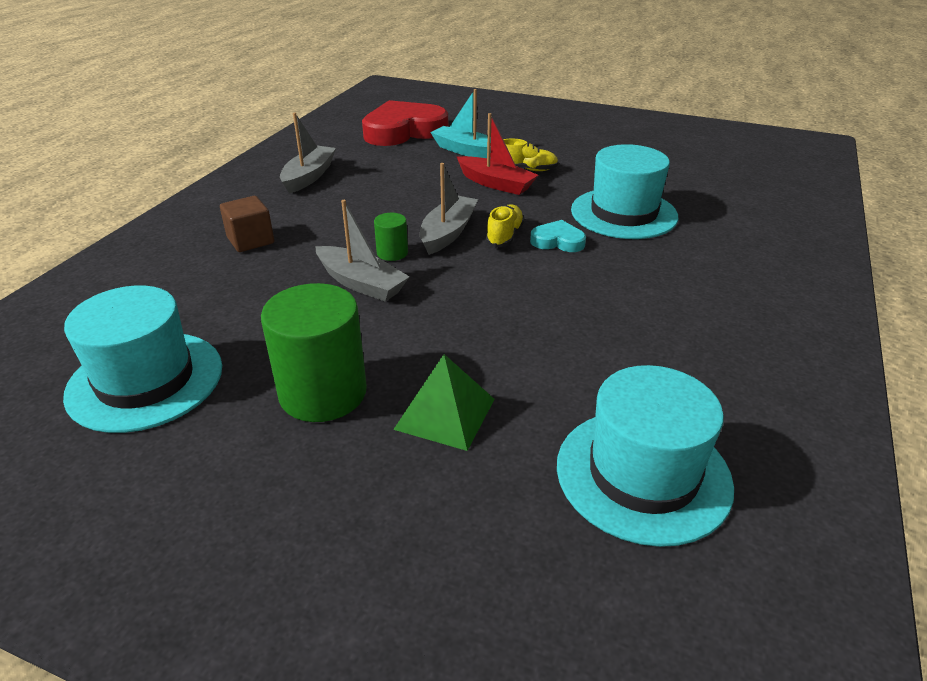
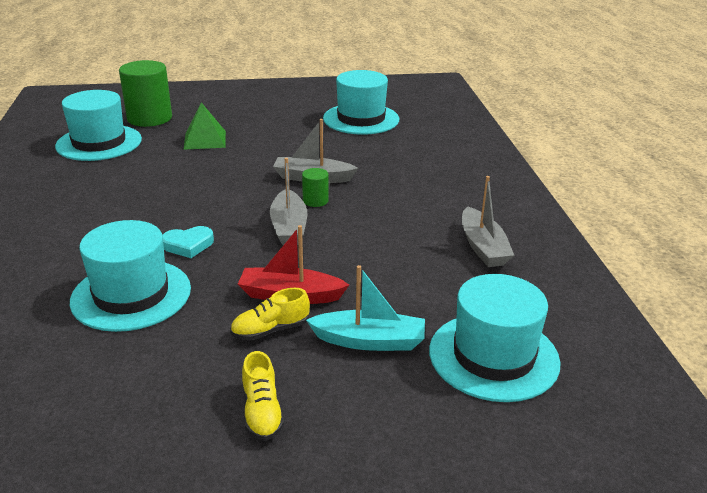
camera: 150 degrees right, 5 degrees down
(250, 240) = (427, 183): brown cube -> none
(323, 393) = (272, 133): green cylinder -> green cylinder (149, 118)
(404, 131) = (493, 356): red heart -> turquoise hat
(504, 236) = (238, 237): yellow shoe -> yellow shoe (262, 412)

